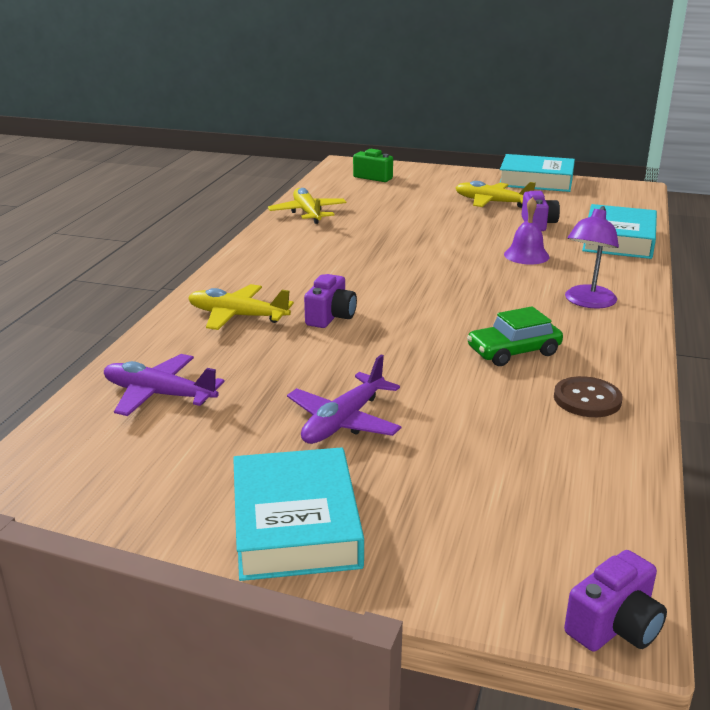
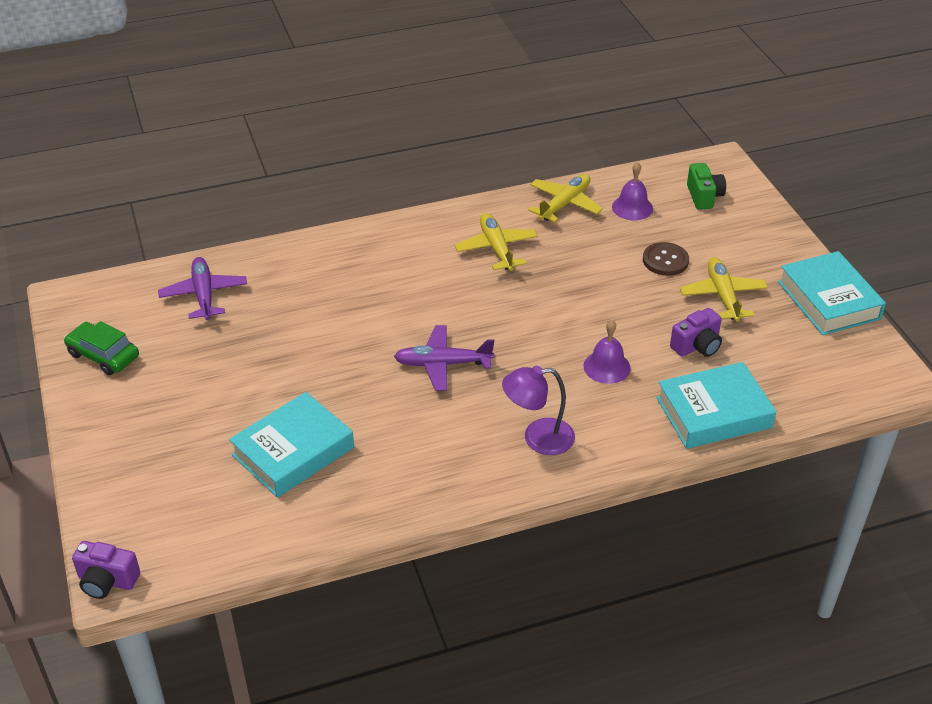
camera: 55 degrees right, 15 degrees up
(237, 316) = (336, 269): yellow plane -> yellow plane (496, 248)
(295, 524) = (114, 419): turquoise book -> turquoise book (293, 451)
(330, 317) = (376, 312): purple camera -> none
(343, 421) = (235, 387): purple plane -> purple plane (442, 364)
(350, 197) = (632, 207): none -> purple bell
(513, 351) = (404, 427): green car -> green car (103, 355)
(587, 399) = (360, 491): brown button -> brown button (665, 260)

